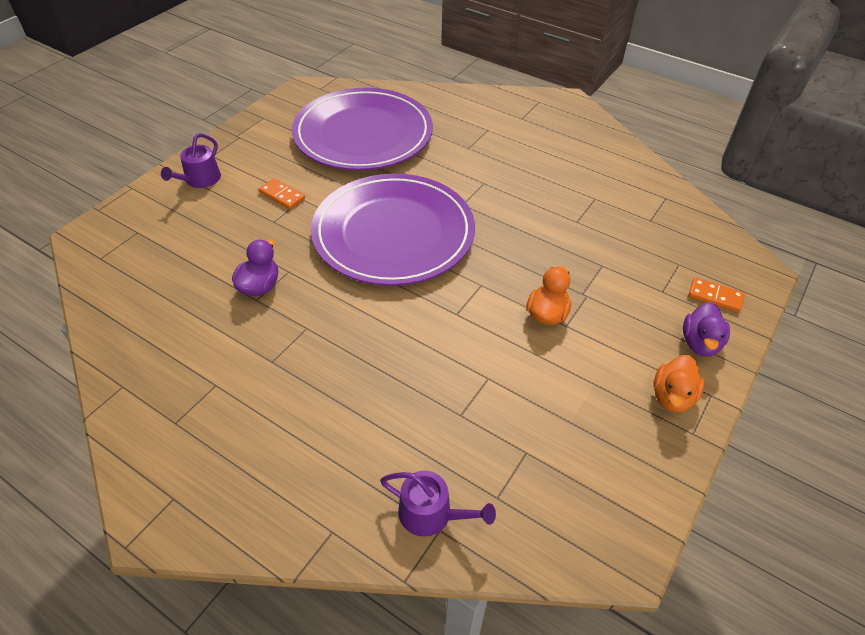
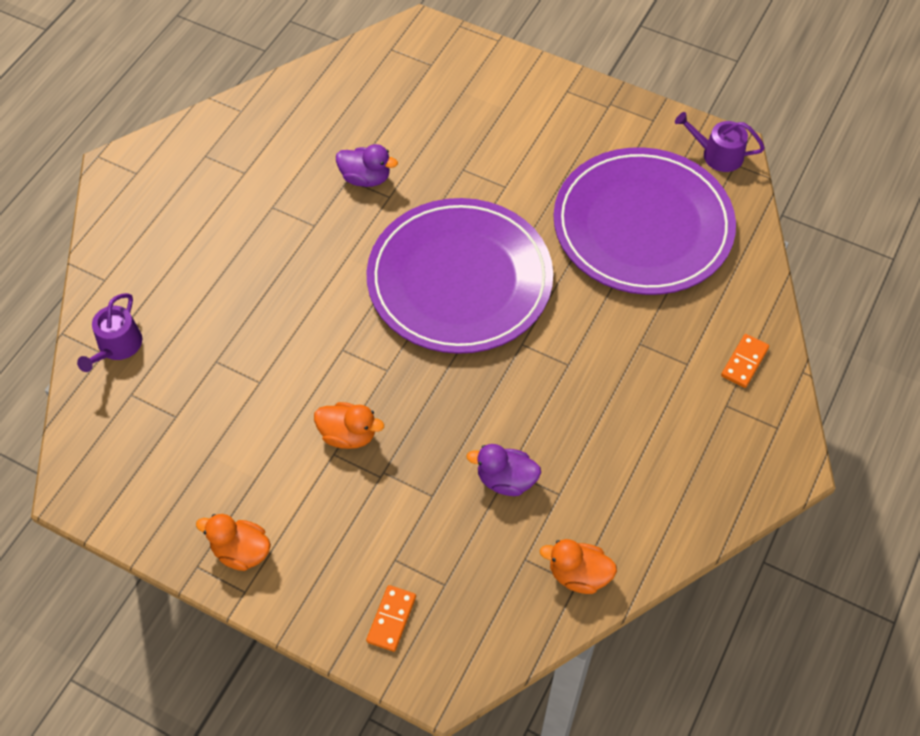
camera: 85 degrees right, 10 degrees up
(200, 180) = (521, 91): purple watering can -> purple watering can (717, 154)
(282, 196) = (507, 168): orange domino -> orange domino (744, 362)
(658, 196) = (578, 575): none -> orange duck
(700, 343) = (316, 590): purple duck -> purple duck (506, 480)

